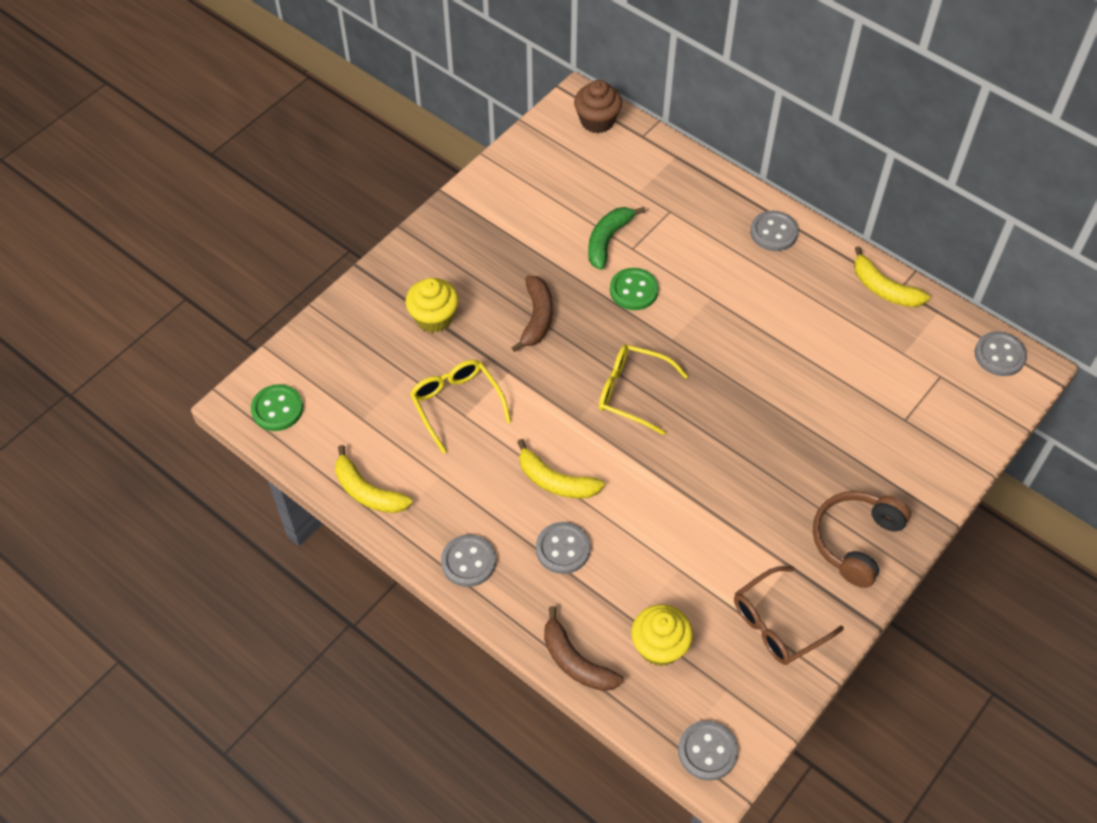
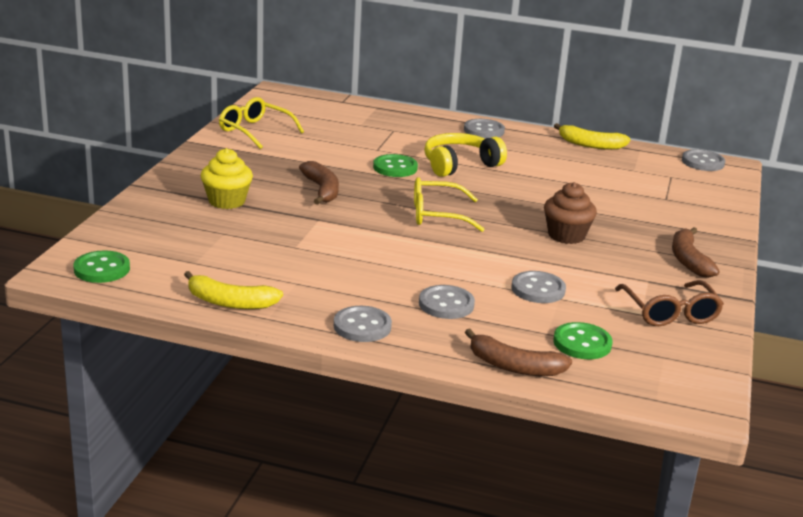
camera: 25 degrees left, 30 degrees down
(456, 404) = (282, 242): yellow glasses -> yellow glasses (255, 131)
(555, 481) = (408, 269): yellow banana -> none
(597, 121) = (299, 98): brown cupcake -> brown cupcake (566, 235)
(608, 240) = (353, 148): green banana -> none
(659, 646) = (582, 343): yellow cupcake -> green button
(707, 299) = (459, 165): none -> yellow headphones
(707, 751) = (681, 396): grey button -> grey button (538, 289)
(777, 624) = (670, 313): brown glasses -> brown glasses turned 45 degrees counterclockwise
(855, 541) = (688, 260): brown headphones -> brown banana

